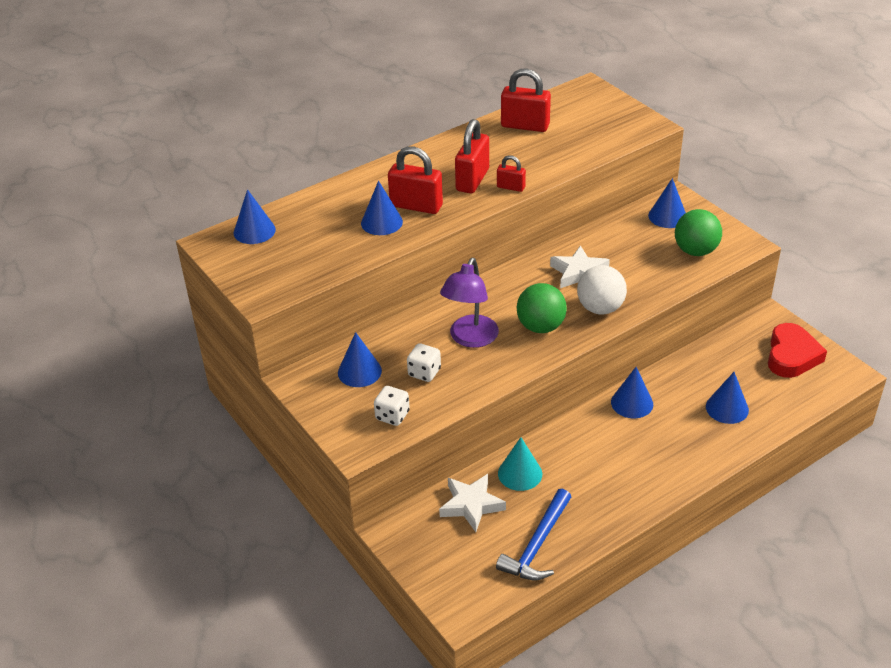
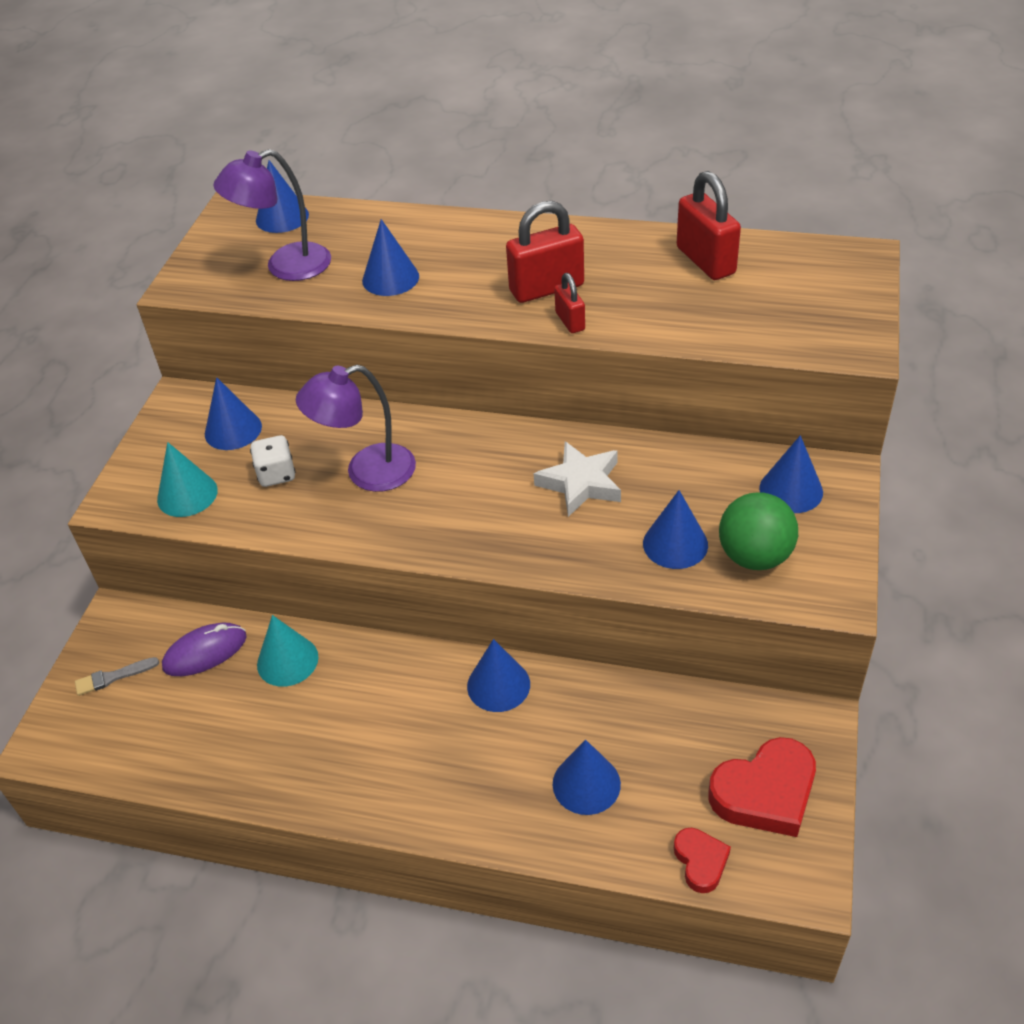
camera: 50 degrees right, 5 degrees up
(308, 252) = (285, 266): none -> purple lamp
(392, 416) = (187, 494): white dice -> turquoise cone
(416, 206) = (448, 281): red padlock -> none
(442, 555) = (113, 677): none -> grey brush
(471, 505) = (205, 652): white star -> purple mouse
(537, 545) = (190, 746): blue hammer -> none
(540, 327) = (447, 512): green ball -> none
(600, 308) = (536, 540): white ball -> none
(658, 268) = (675, 544): none -> blue cone
(808, 398) = (700, 861): none -> red heart

